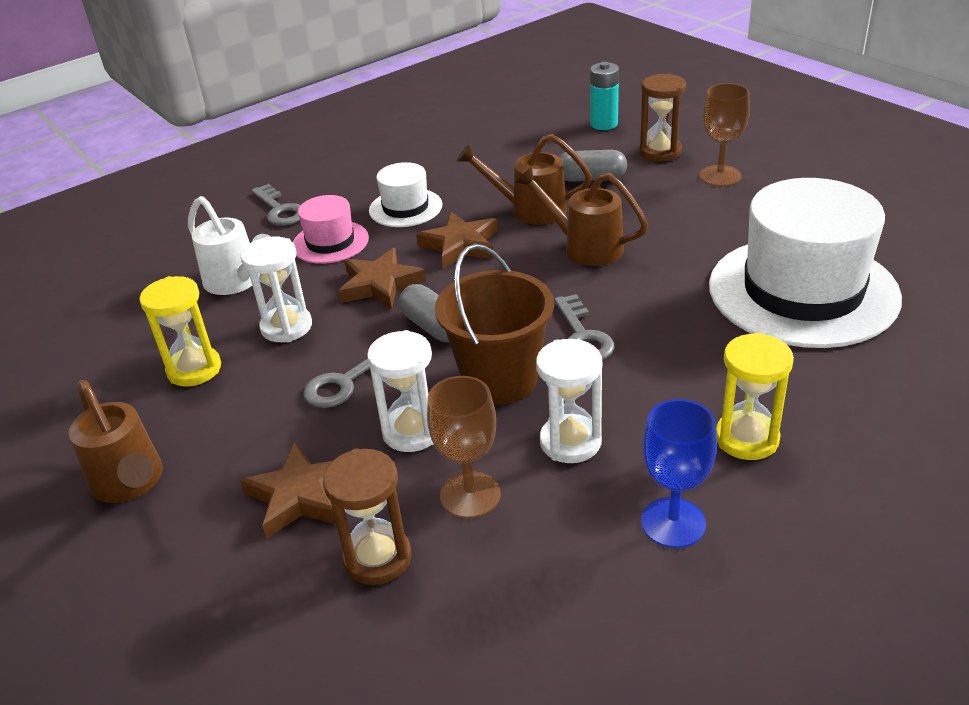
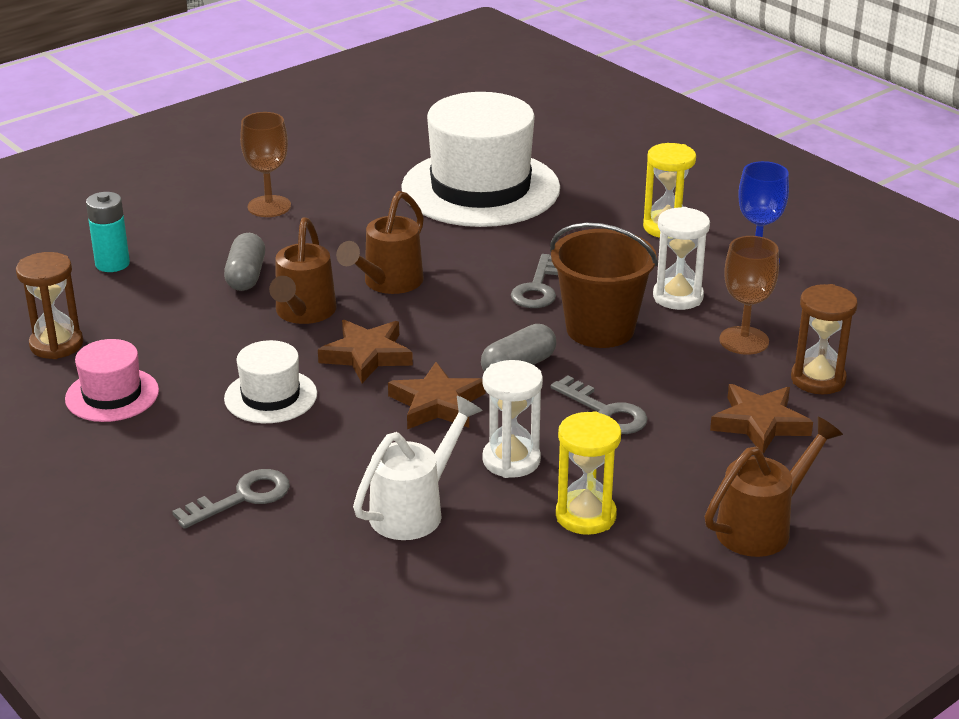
camera: 95 degrees left, 5 degrees down
(330, 242) = (338, 447): pink hat -> pink hat (112, 395)
(412, 431) = (673, 371): white hourglass -> none
(583, 336) = (537, 288): grey key -> grey key turned 120 degrees clockwise
(660, 152) = (201, 234): brown hourglass -> brown hourglass (56, 344)

